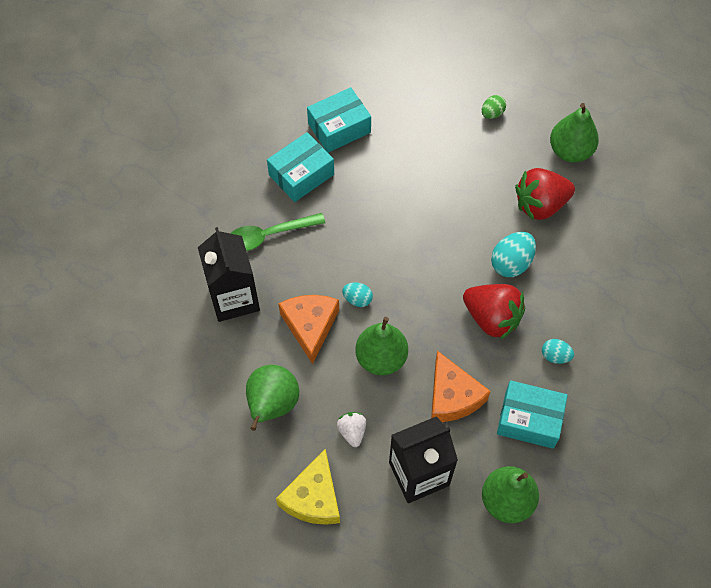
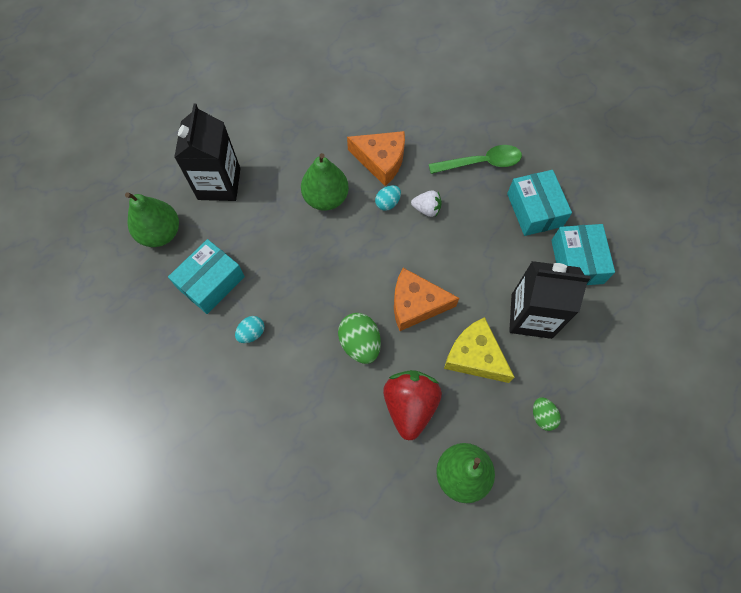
camera: 115 degrees right, 5 degrees up
(234, 298) = (433, 119): black carton -> black carton (531, 316)
(269, 235) = (481, 163): green spoon -> green spoon turned 75 degrees clockwise
(272, 405) = (329, 112): green pear -> none
(313, 497) = (245, 112): yellow cheese -> yellow cheese (475, 356)
(352, 431) = (278, 154): white strawberry -> white strawberry (426, 209)
(452, 396) = (264, 234): orange cheese -> orange cheese (416, 304)
(492, 318) = (315, 299): red strawberry -> none
(511, 263) = (360, 343): turquoise egg -> green egg

